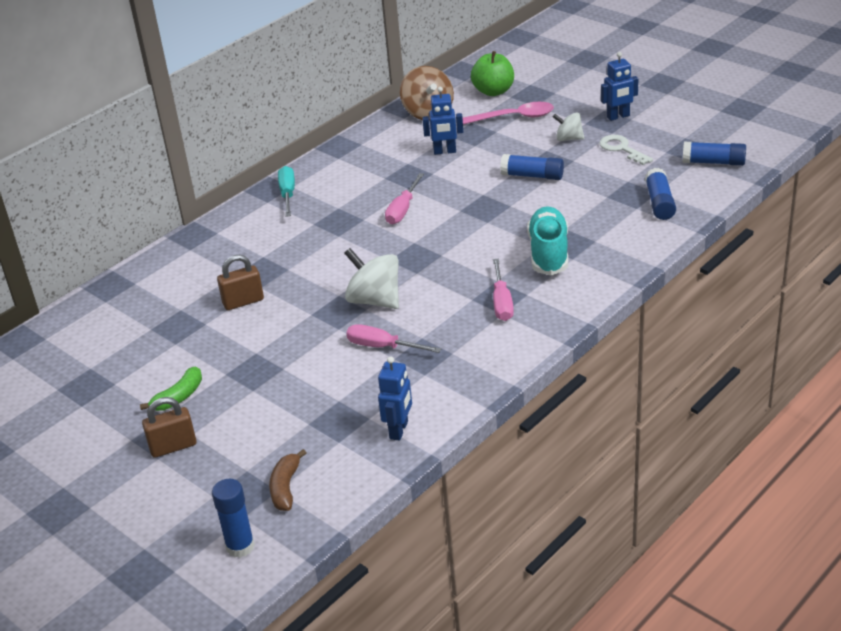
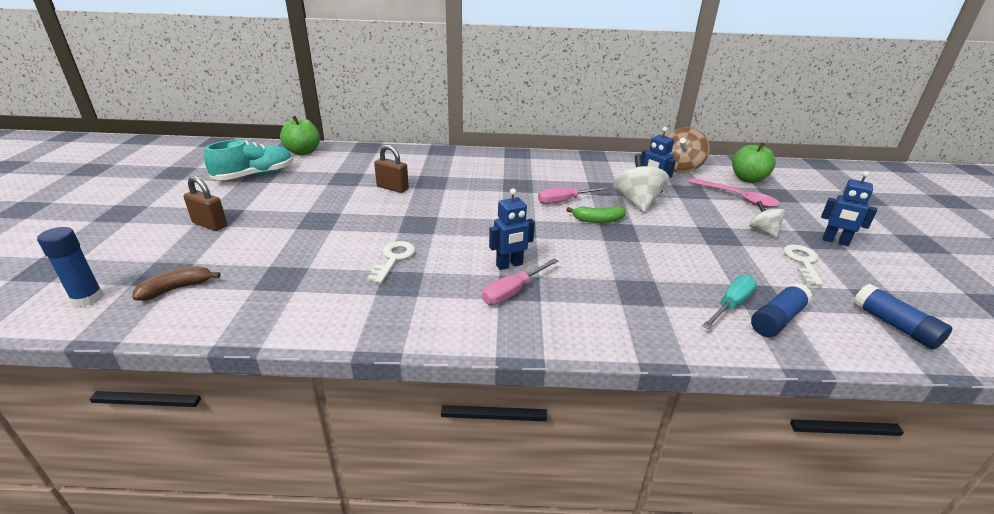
camera: 45 degrees right, 5 degrees down
(57, 337) = (303, 152): none -> green apple
(179, 397) = (269, 206): green banana -> green banana (598, 220)
(287, 194) = (521, 159): turquoise screwdriver -> turquoise screwdriver (731, 305)
(375, 300) = (447, 232): white spinning top -> white spinning top (637, 202)
(382, 347) = (393, 259): pink screwdriver -> white key
(399, 430) = (286, 313): blue robot -> blue robot (509, 265)
(532, 176) = (690, 235): blue glue stick -> none
(548, 253) = (610, 287): turquoise shoe -> turquoise shoe (255, 175)

